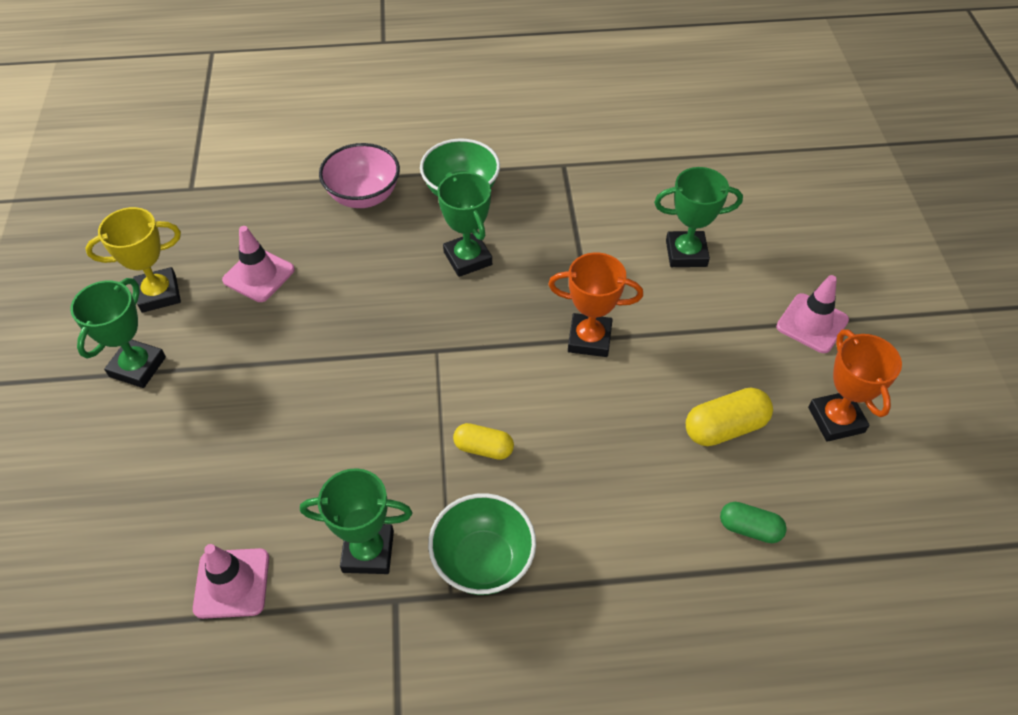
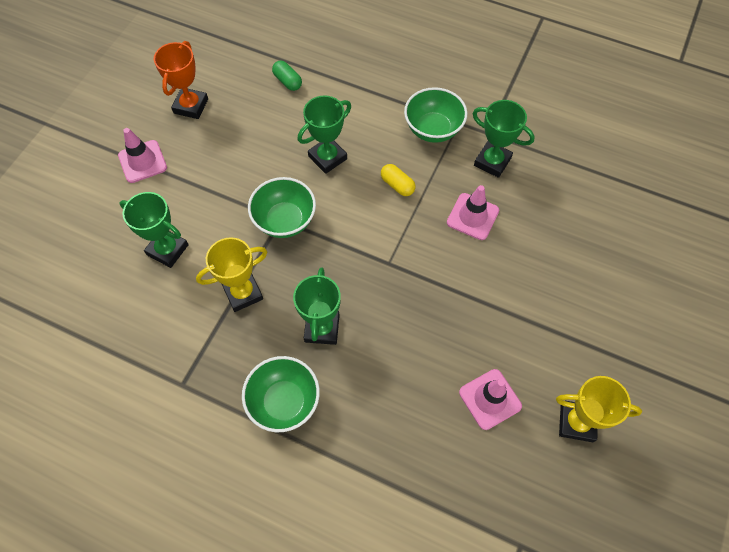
camera: 150 degrees left, 10 degrees up
(137, 367) = (605, 357): green trophy -> green trophy (327, 157)
(232, 583) = (574, 180): pink traffic cone -> pink traffic cone (472, 216)
(363, 196) = (368, 443): pink bowl -> none
(573, 252) = (243, 293): none -> yellow trophy
(589, 339) = (285, 220): orange trophy -> green bowl
(725, 427) = (253, 131): yellow capsule -> none

